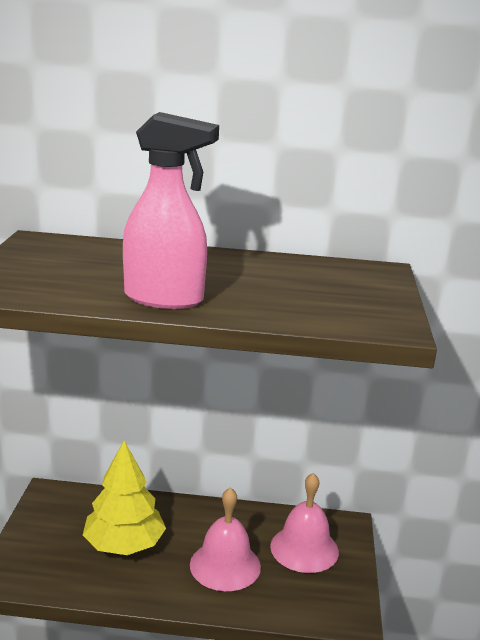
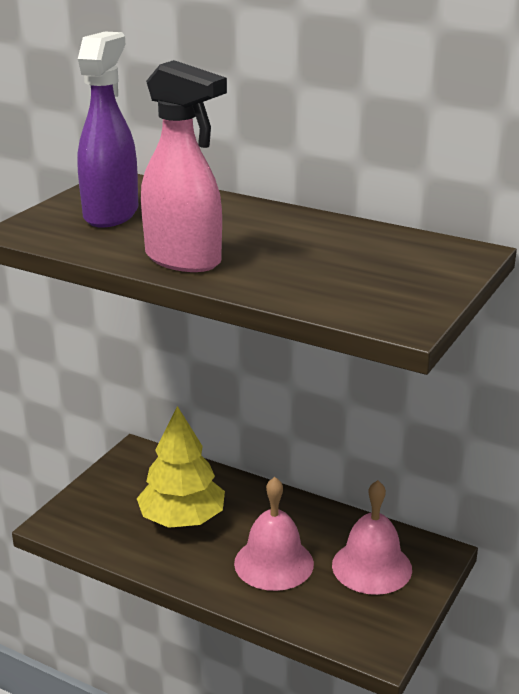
camera: 25 degrees right, 5 degrees up
(58, 267) = (111, 214): none -> purple spray bottle

